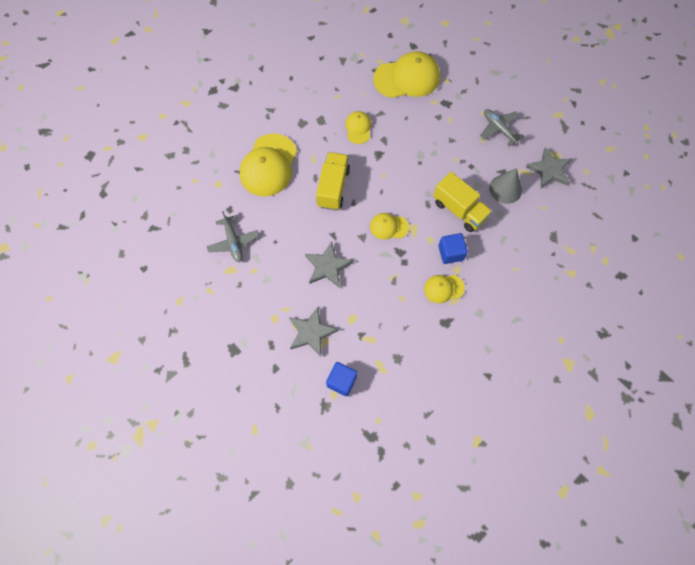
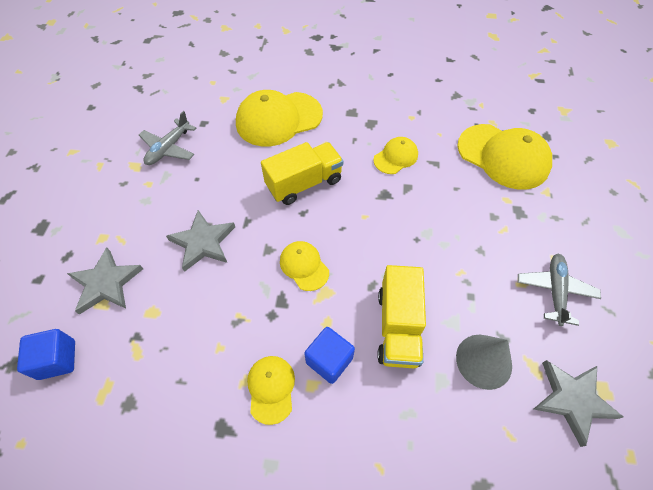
camera: 50 degrees right, 10 degrees down
(443, 288) = (271, 388): yellow cap -> yellow cap turned 45 degrees clockwise

